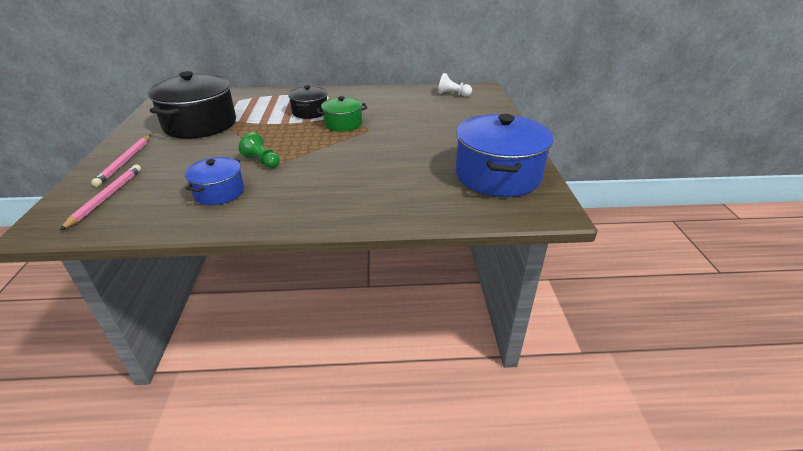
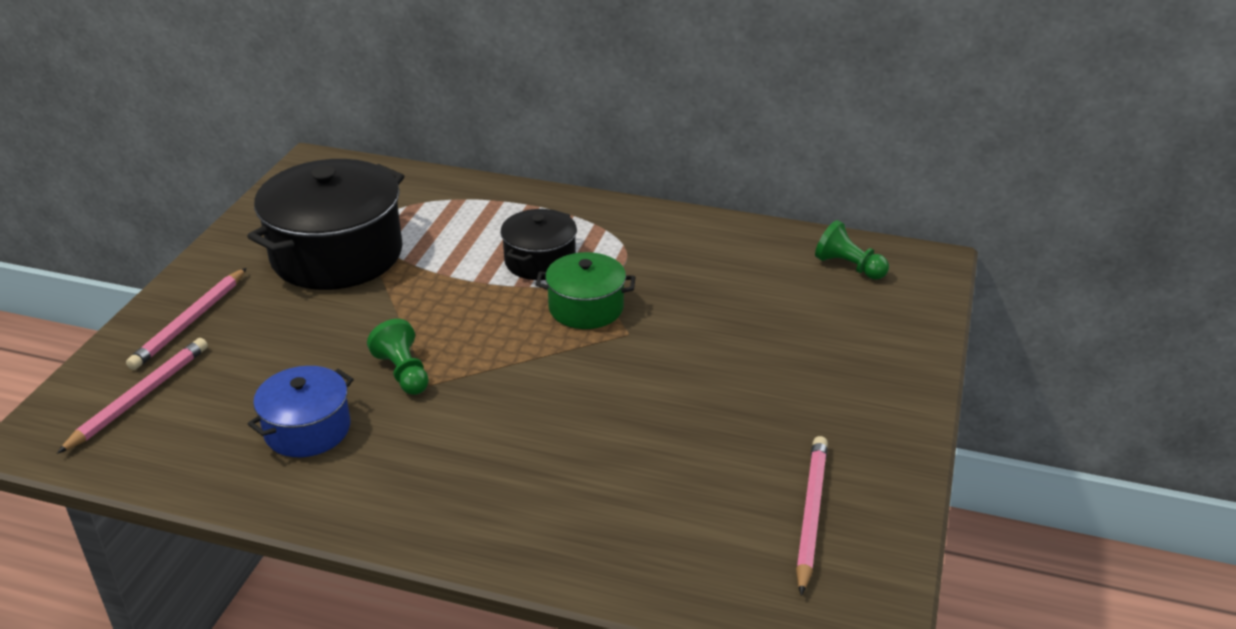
camera: 20 degrees right, 0 degrees up
(452, 94) = (849, 267): white pawn -> green pawn
(498, 175) = (810, 514): blue pot -> pink pencil

